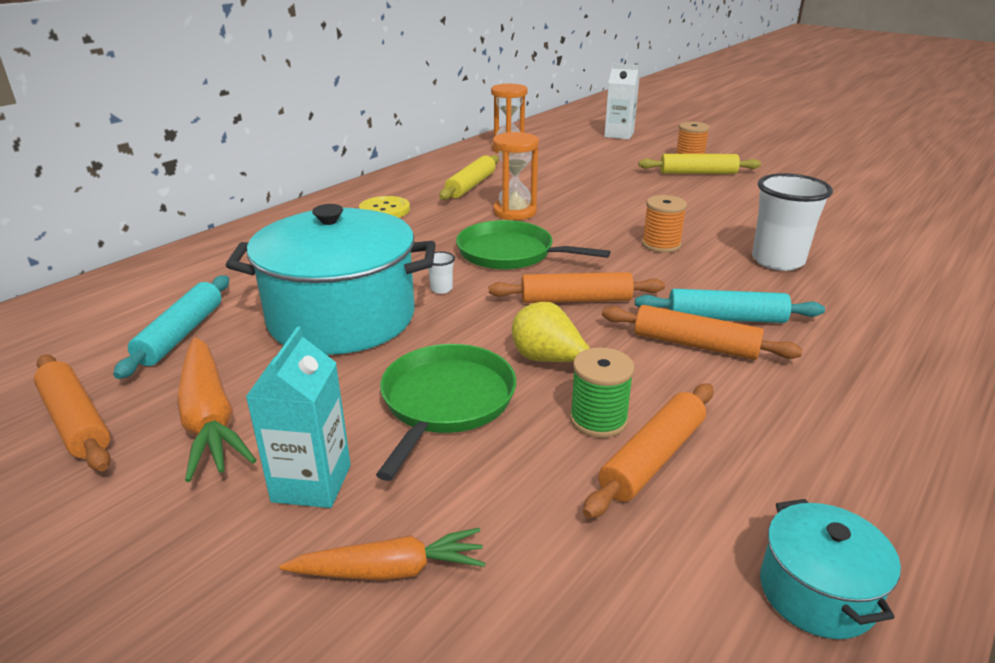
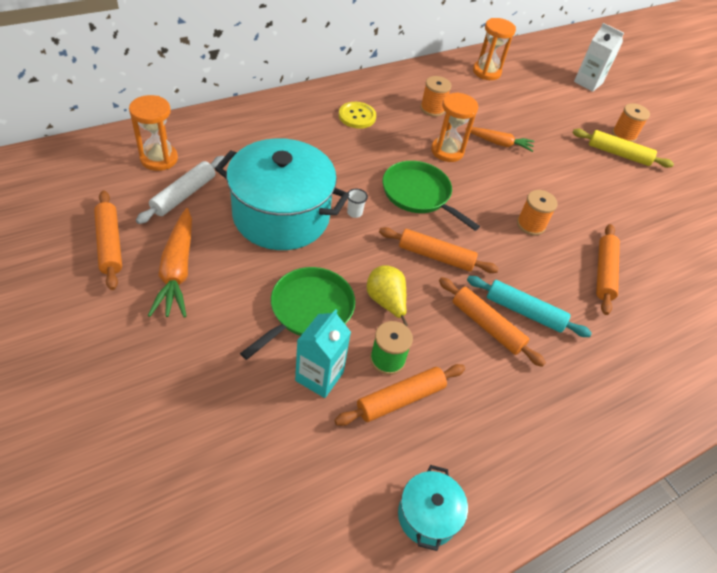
camera: 15 degrees right, 20 degrees up
(123, 308) = (159, 159): none -> orange hourglass
(181, 334) = (184, 195): turquoise rolling pin -> white rolling pin
(311, 483) = (212, 338): turquoise carton -> turquoise carton (319, 376)
(390, 570) = (226, 408): orange carrot -> orange carrot (499, 143)
(471, 185) = (432, 109): yellow rolling pin -> orange spool
(777, 261) = (604, 273): white cup -> orange rolling pin

